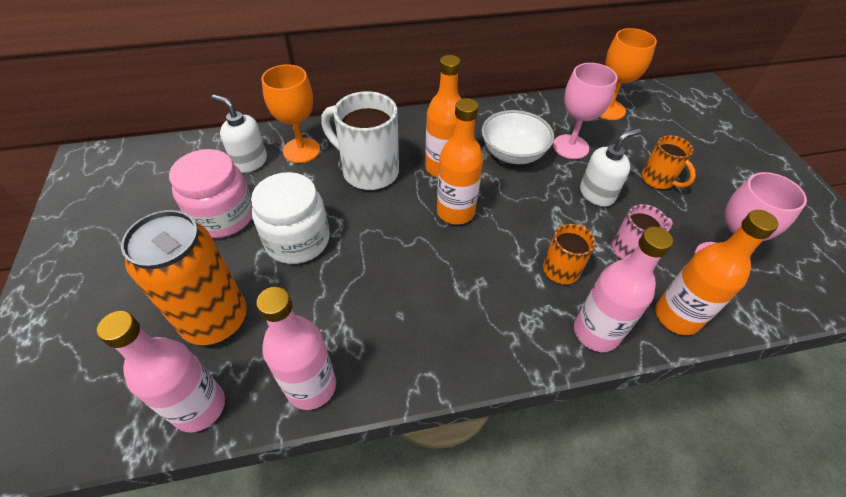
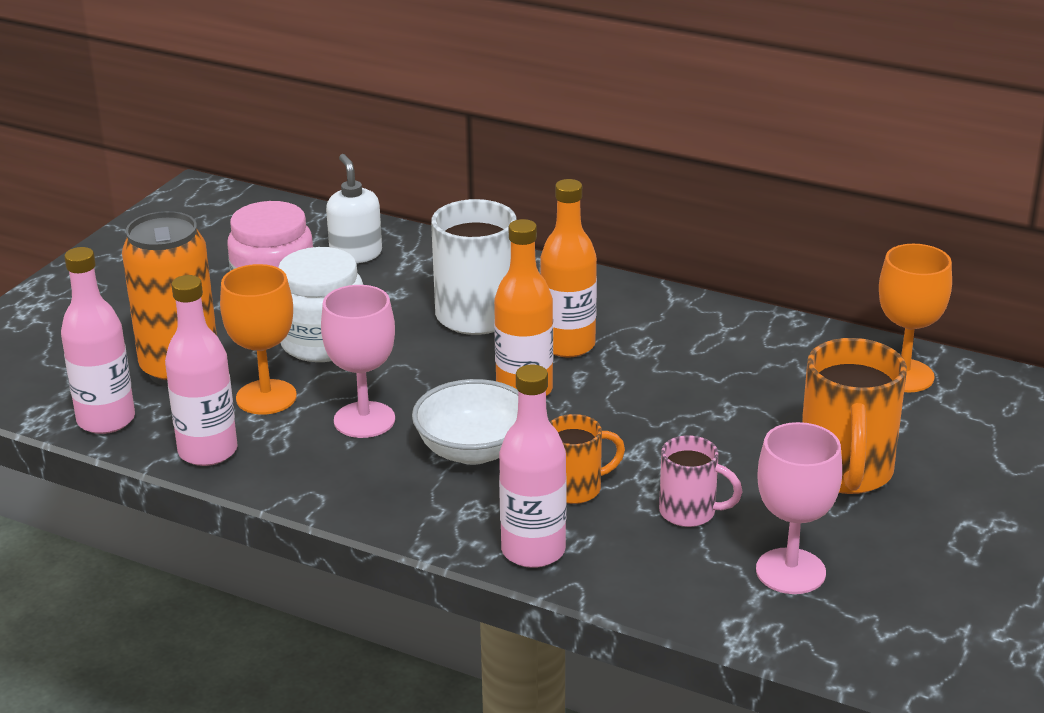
camera: 40 degrees right, 20 degrees down
(301, 150) = (424, 265): orange goblet -> orange goblet (266, 397)
(513, 153) = (681, 367): white bowl -> white bowl (473, 450)
(570, 147) = (774, 391): pink goblet -> pink goblet (364, 420)
(597, 194) = (732, 449): white soap dispenser -> none
(658, 180) = (845, 473): orange mug -> orange mug, size x1.75
(676, 316) = (649, 585): orange bottle -> none

